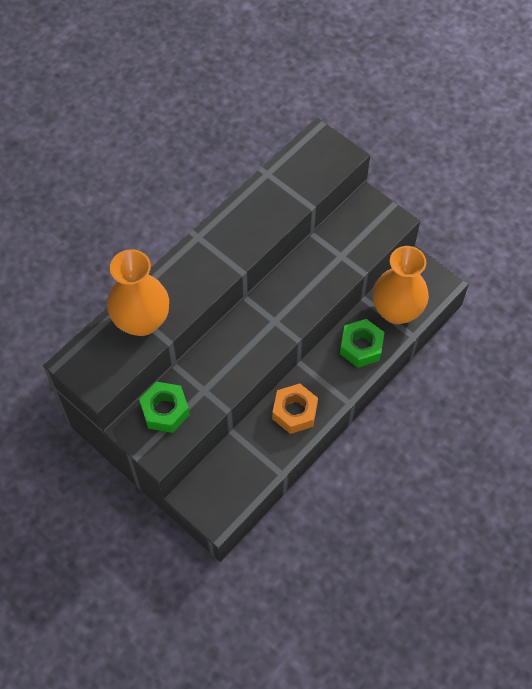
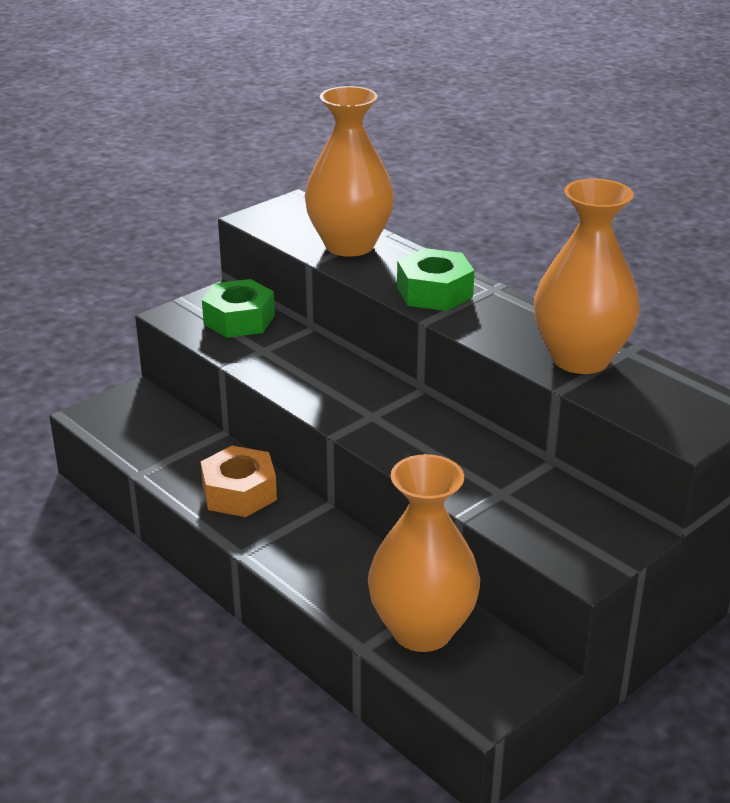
camera: 95 degrees right, 30 degrees down
(278, 195) = (580, 359): none -> orange vase
(361, 347) = (349, 576): green nut -> green nut (434, 292)

